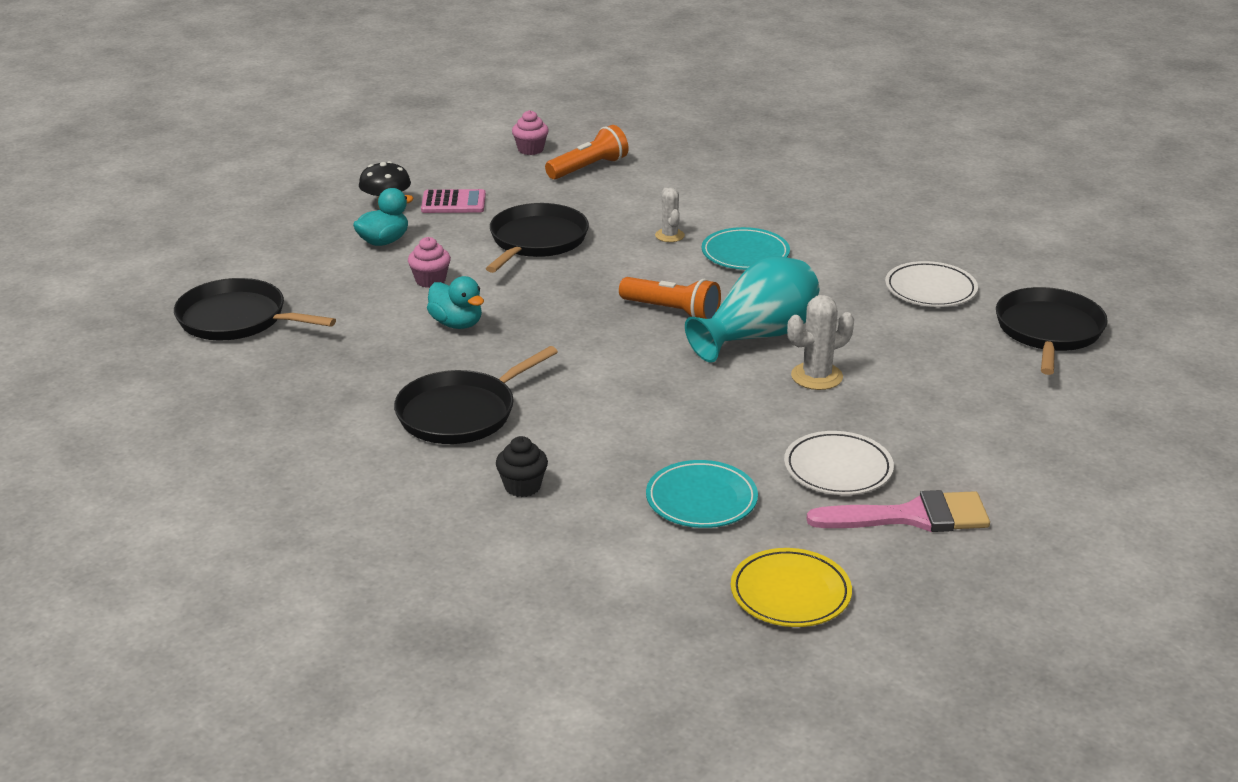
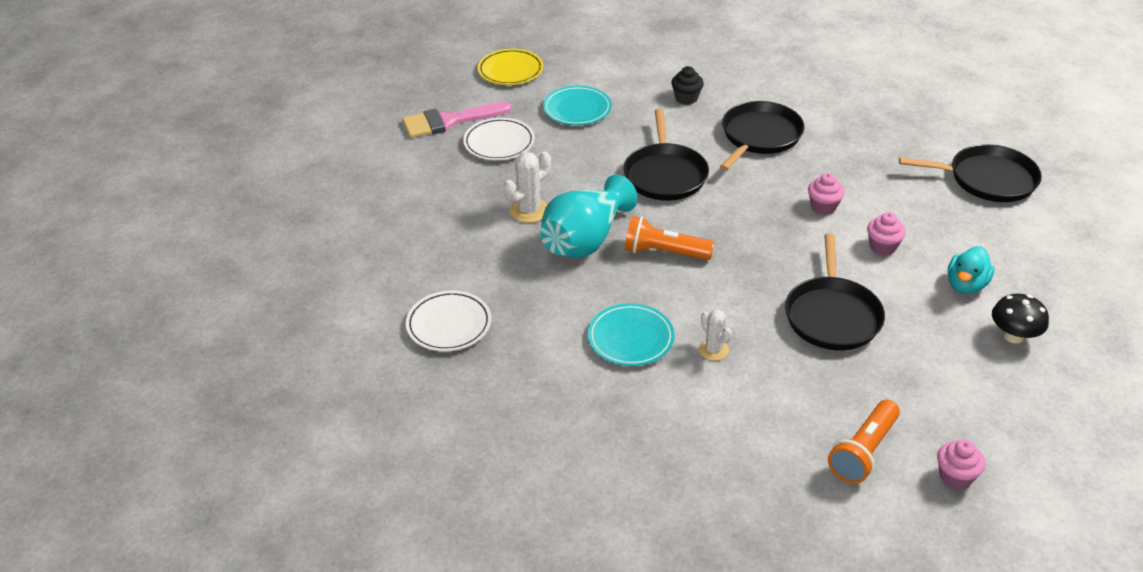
camera: 165 degrees right, 10 degrees up
(453, 203) = (954, 355): pink calculator -> none
(457, 324) = (823, 207): turquoise duck -> pink cupcake
(1048, 331) = (346, 293): black pan -> black pan (665, 174)

